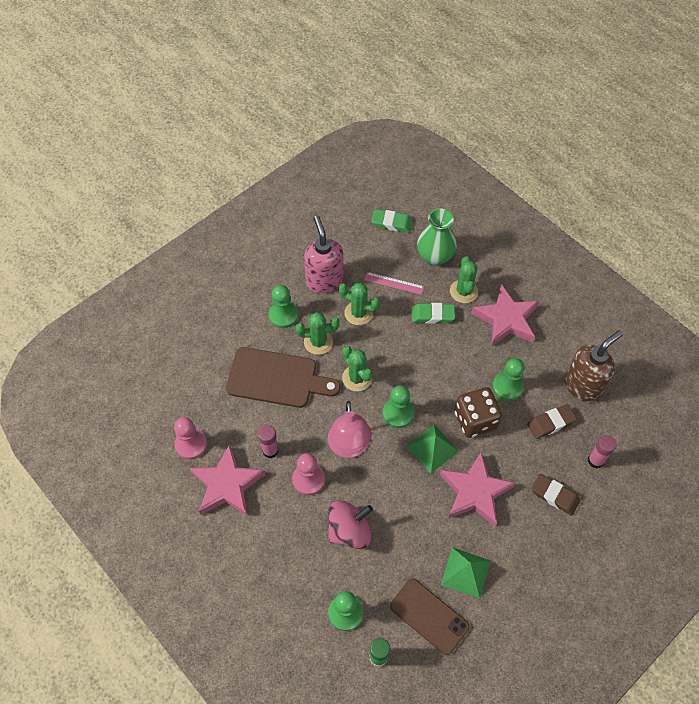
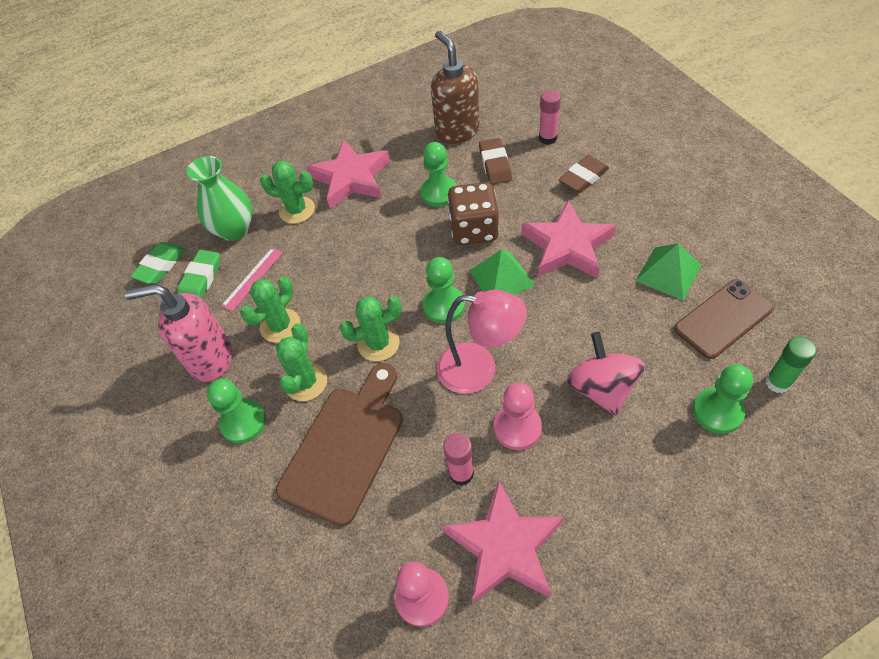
camera: 70 degrees left, 5 degrees down
(432, 315) = (317, 246): green eraser -> green eraser (201, 279)

